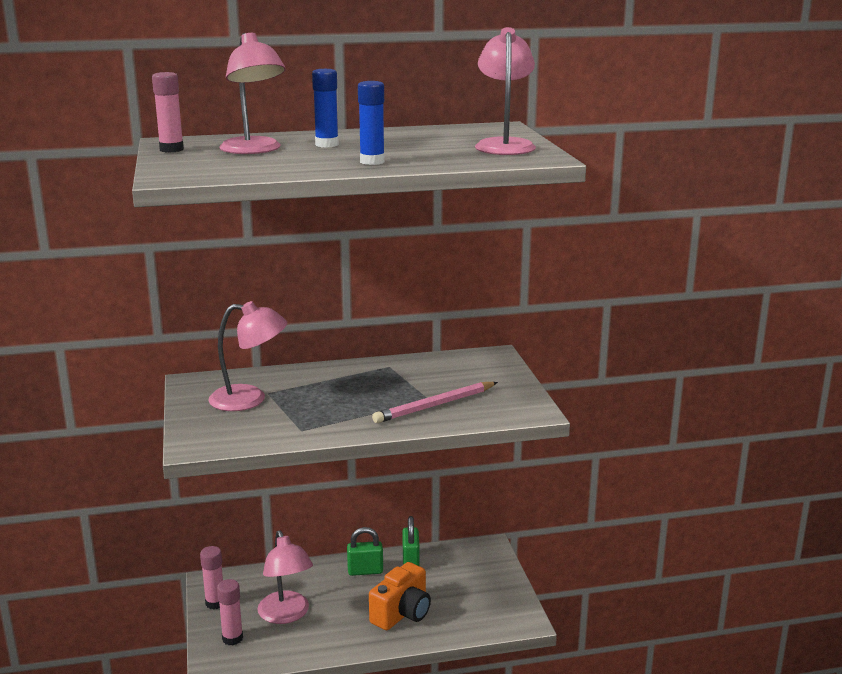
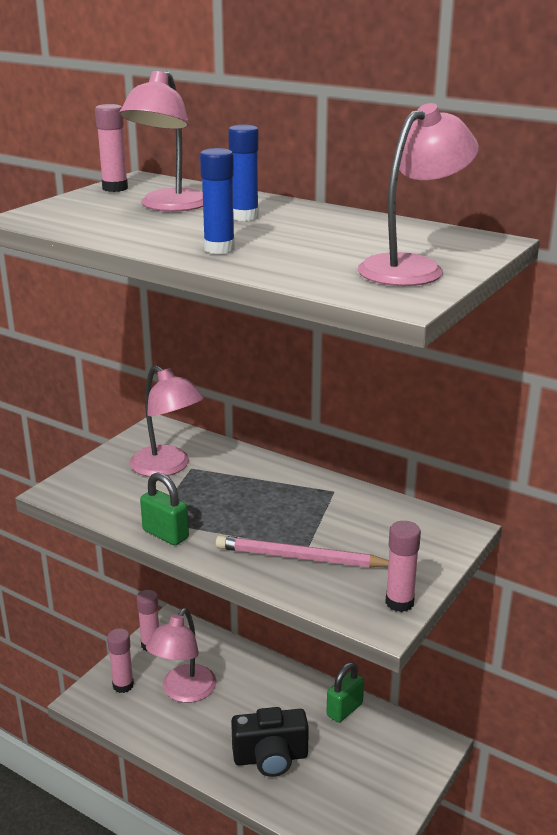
camera: 45 degrees right, 5 degrees up
(365, 571) = (294, 693): green padlock -> green padlock (165, 534)
(402, 613) = (270, 758): orange camera -> black camera
(527, 400) = (399, 602): none -> pink glue stick

